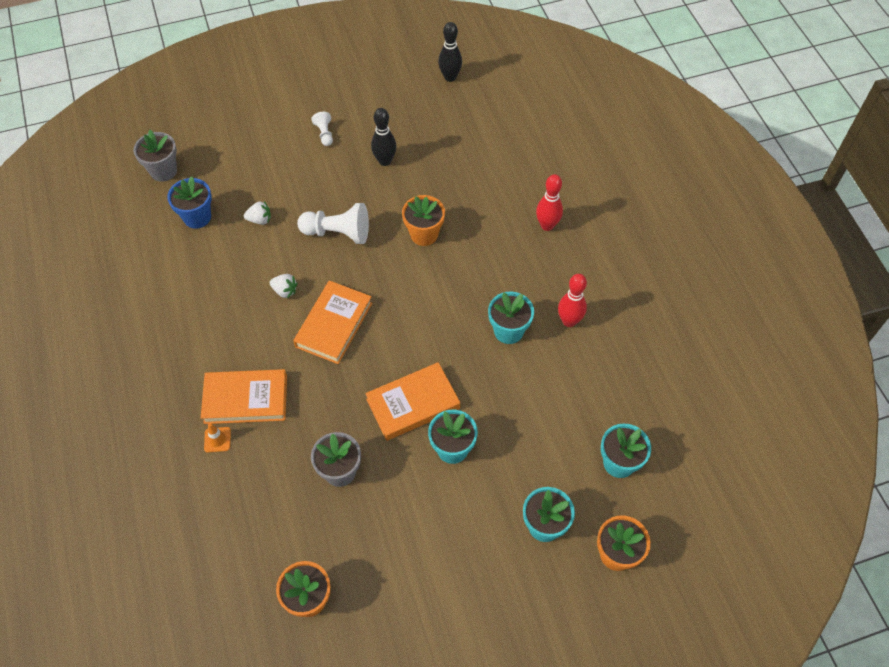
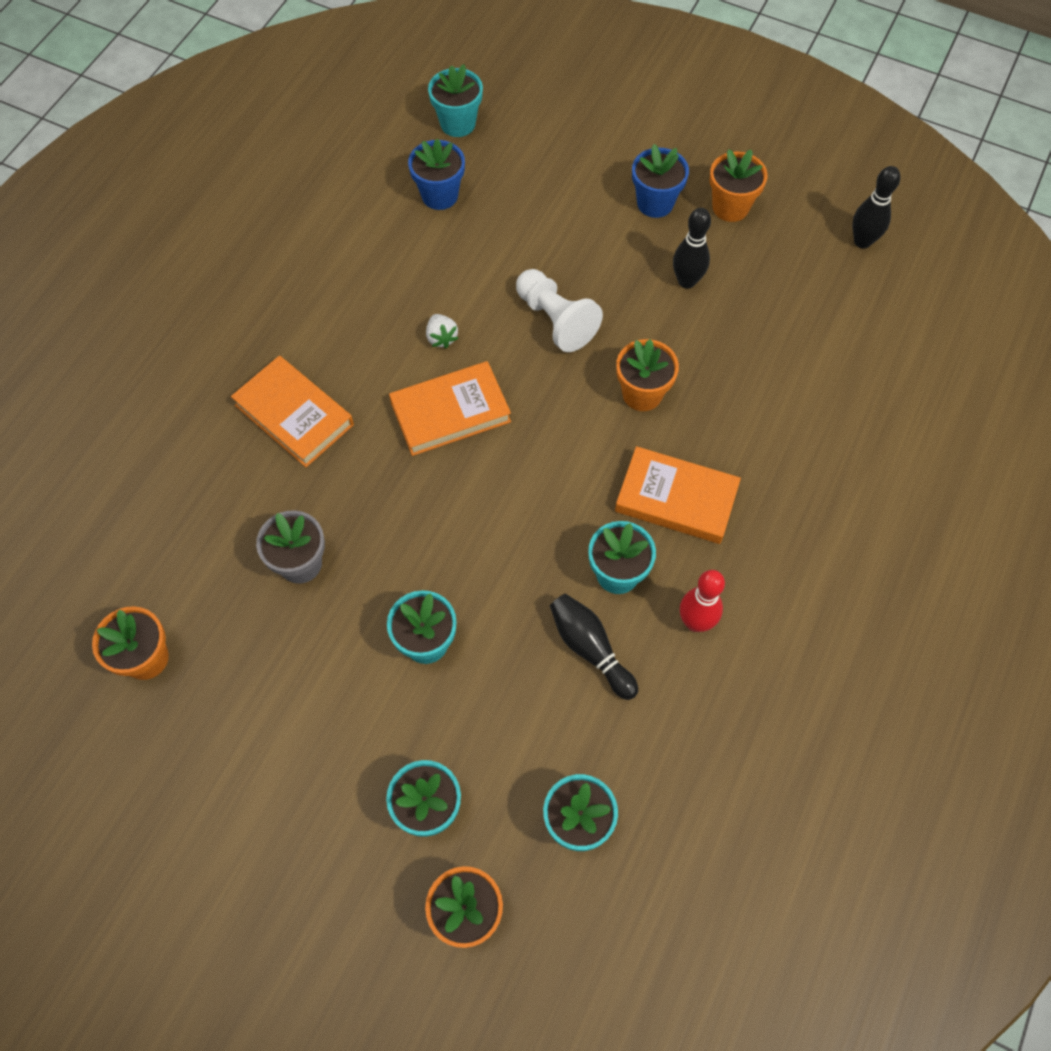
camera: 45 degrees right, 5 degrees up
(163, 171) = (458, 123): grey flower pot -> turquoise flower pot
(217, 439) = (230, 431): orange traffic cone -> none
(260, 220) = (494, 245): white strawberry -> none
(324, 134) = (655, 203): white pawn -> blue flower pot
(366, 107) = (730, 207): none -> orange flower pot
(413, 404) = (438, 561): orange book -> orange book (676, 499)
(535, 378) = (590, 649): none -> black bowling pin
(547, 225) = (789, 496): red bowling pin -> none

